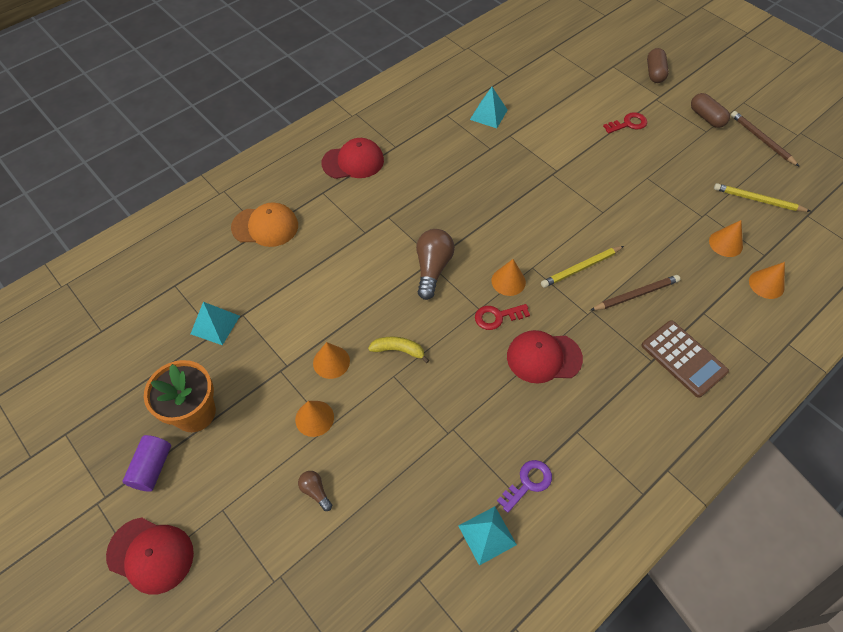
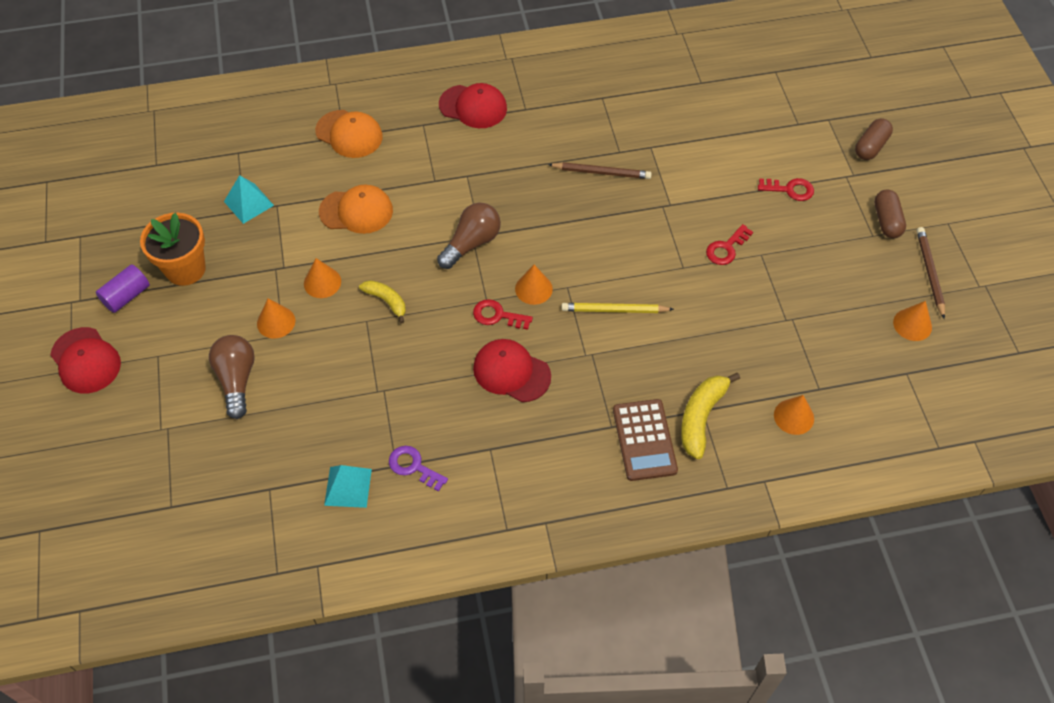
camera: 30 degrees right, 0 degrees up
(315, 491) = (237, 380): brown light bulb -> brown light bulb, size x1.98
(317, 287) = (356, 211): none -> orange cap
(488, 114) = (646, 116): turquoise pyramid -> none
(528, 483) = (413, 466): purple key -> purple key turned 135 degrees counterclockwise
(621, 184) = (726, 248): none -> red key
(636, 295) = (648, 361): brown pencil -> brown pencil (601, 172)
(707, 319) = (701, 417): none -> yellow banana
(725, 243) = (786, 358): orange cone -> orange cone (912, 324)
(758, 200) = (864, 332): yellow pencil -> none

